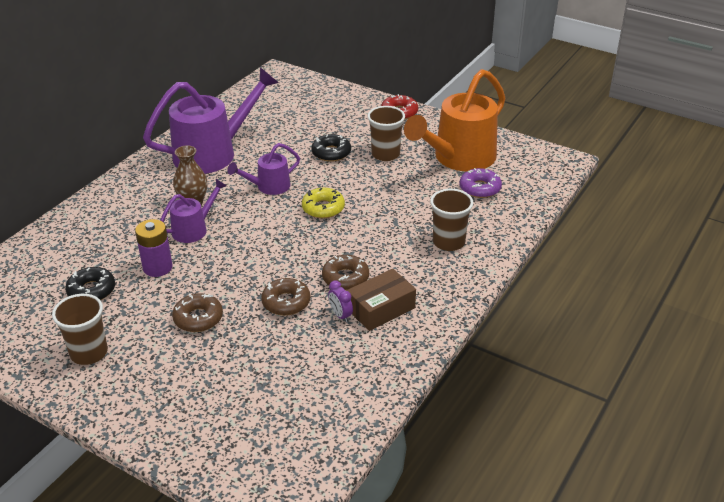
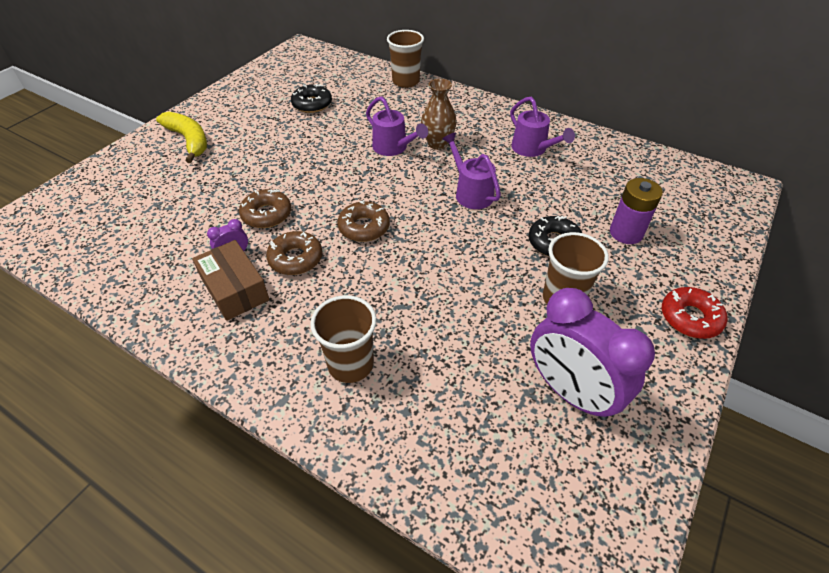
camera: 90 degrees right, 10 degrees up
(89, 353) = (236, 112): brown cup -> brown cup (406, 81)
(143, 384) = (189, 140): none -> yellow banana
(157, 267) = (336, 133): purple battery -> purple battery (626, 233)
(198, 318) = (260, 161): brown donut -> brown donut (364, 227)
(214, 153) = (533, 149): purple watering can -> purple watering can, size x0.51
(323, 208) = (430, 238): yellow donut -> none
(458, 159) = (570, 392): orange watering can -> purple clock
(480, 188) = (487, 417): purple donut -> none

